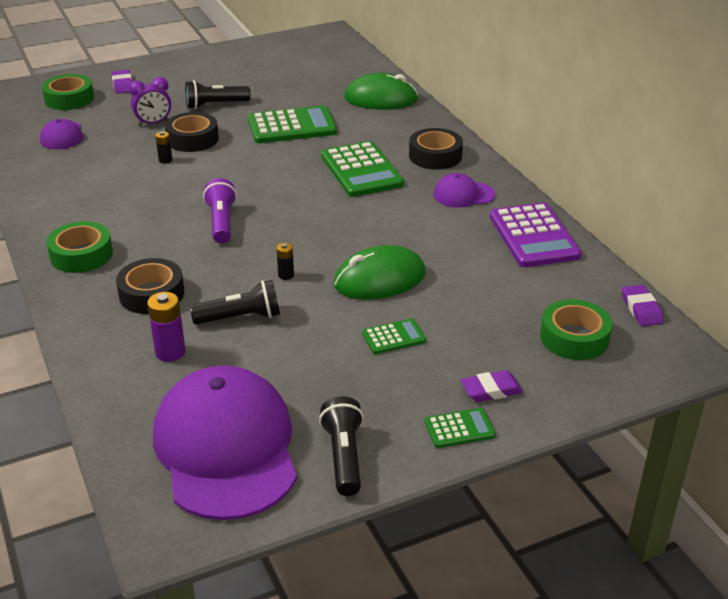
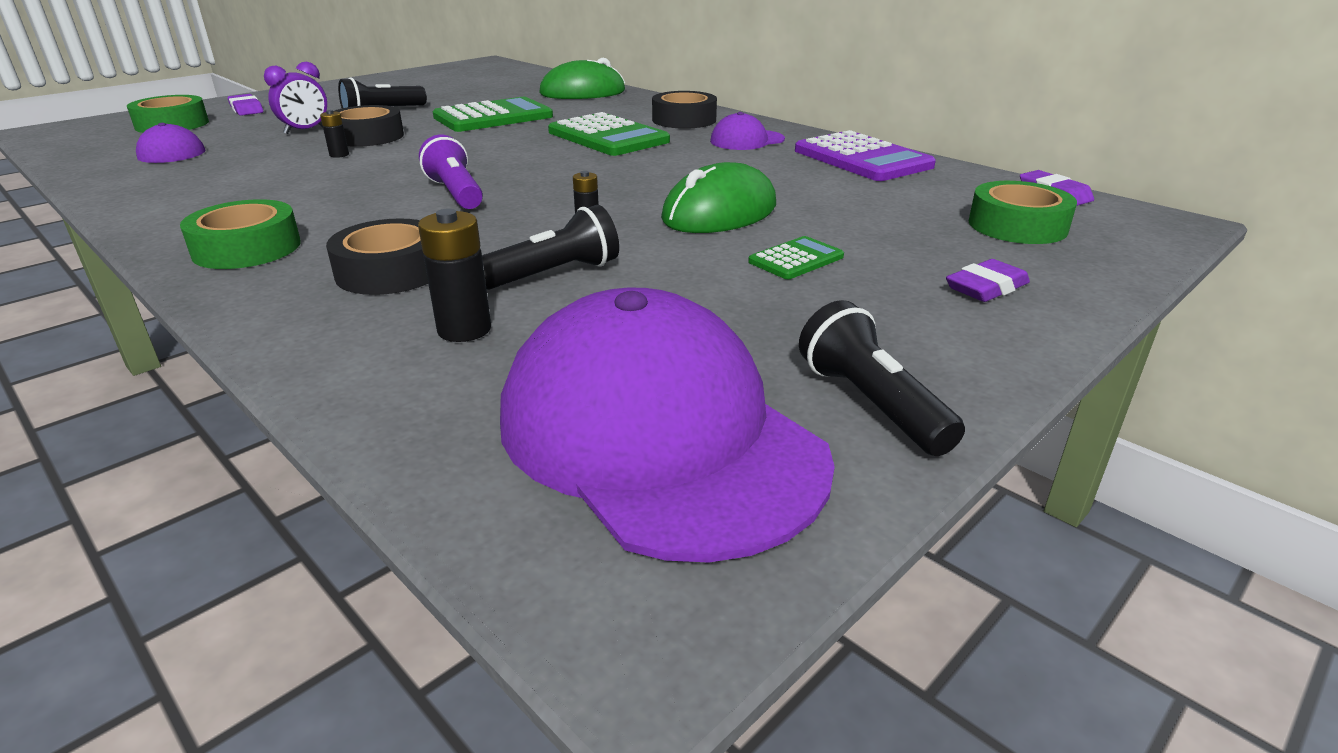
camera: 20 degrees left, 5 degrees down
(170, 352) = (464, 329): purple battery -> black battery
(459, 429) = (998, 335): green calculator -> none

